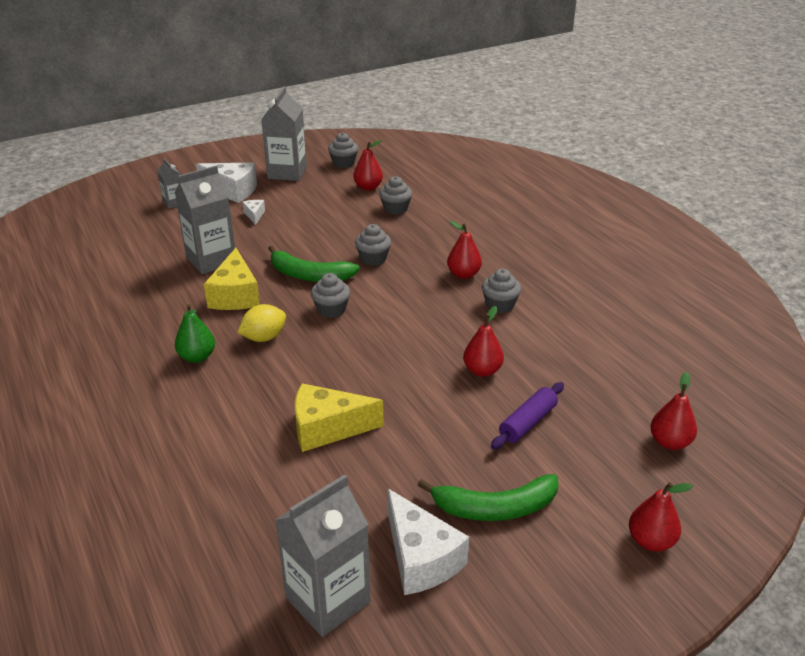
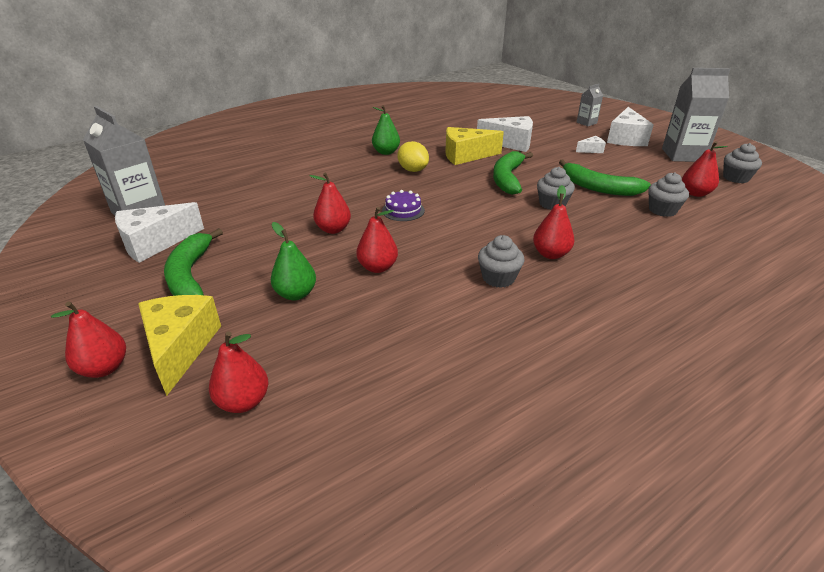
camera: 85 degrees right, 0 degrees up
(211, 260) = (510, 143): grey carton -> white cheese
(327, 428) = (303, 201): yellow cheese -> yellow cheese (180, 347)
(331, 310) = (458, 191): grey cupcake -> none
(345, 229) = (598, 188): none -> green banana
(369, 350) = (403, 210): none -> purple cake
(404, 401) = (333, 229): none -> red pear
(527, 423) = (296, 294): purple rolling pin -> green pear

